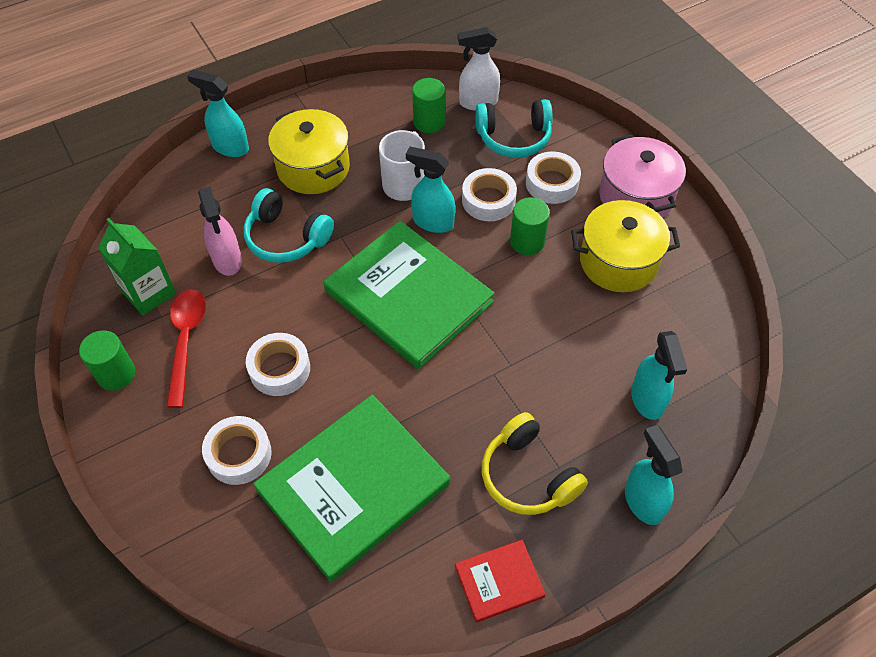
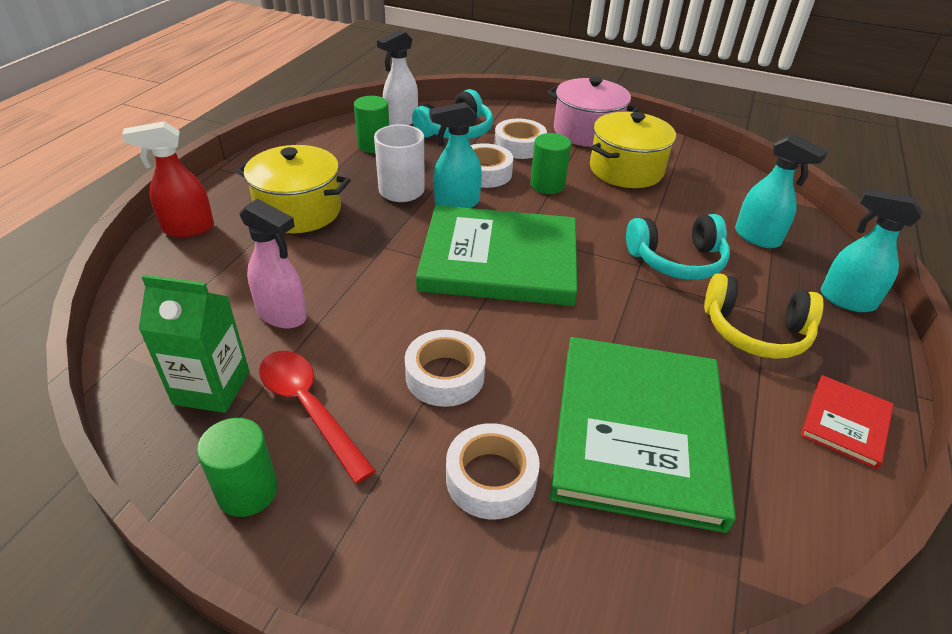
camera: 40 degrees left, 15 degrees down
(230, 147) = (188, 228): turquoise spray bottle -> red spray bottle
(286, 238) = (329, 270): turquoise headphones -> turquoise headphones (676, 260)

